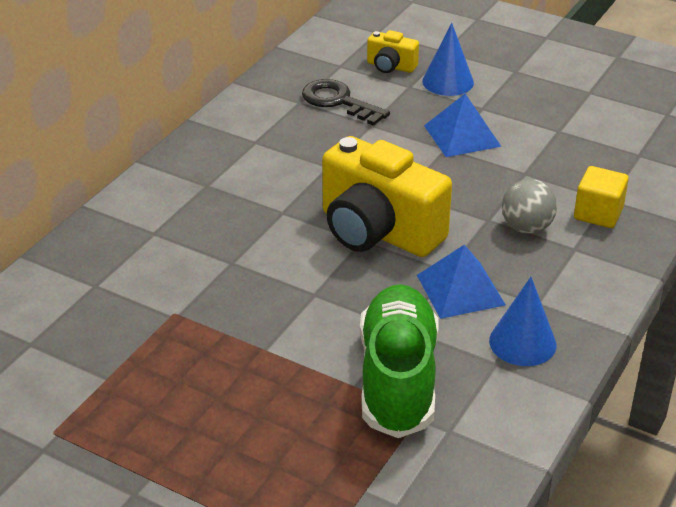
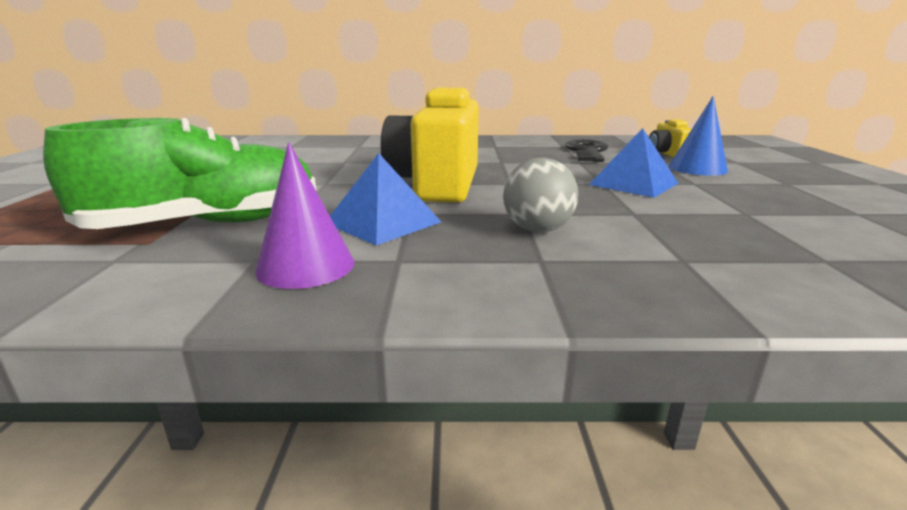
camera: 60 degrees right, 15 degrees down
(522, 342) = (306, 266): blue cone -> purple cone
(598, 213) = (639, 259): yellow cube -> none

